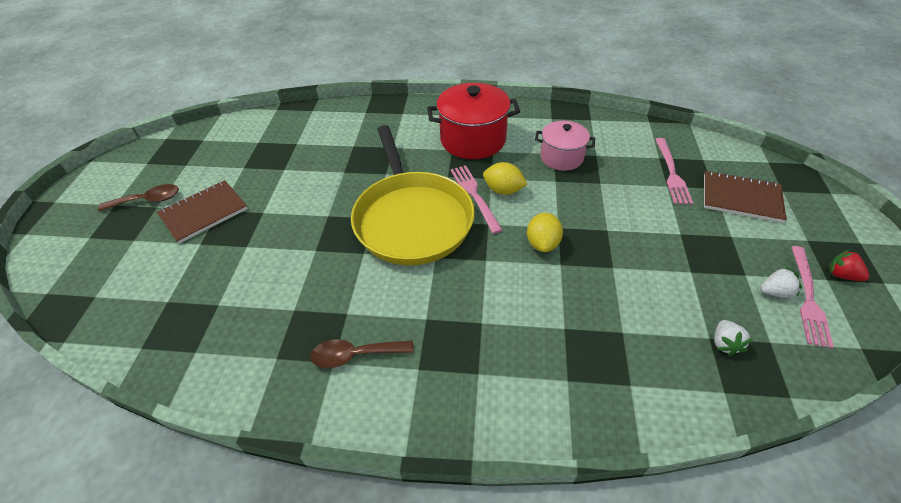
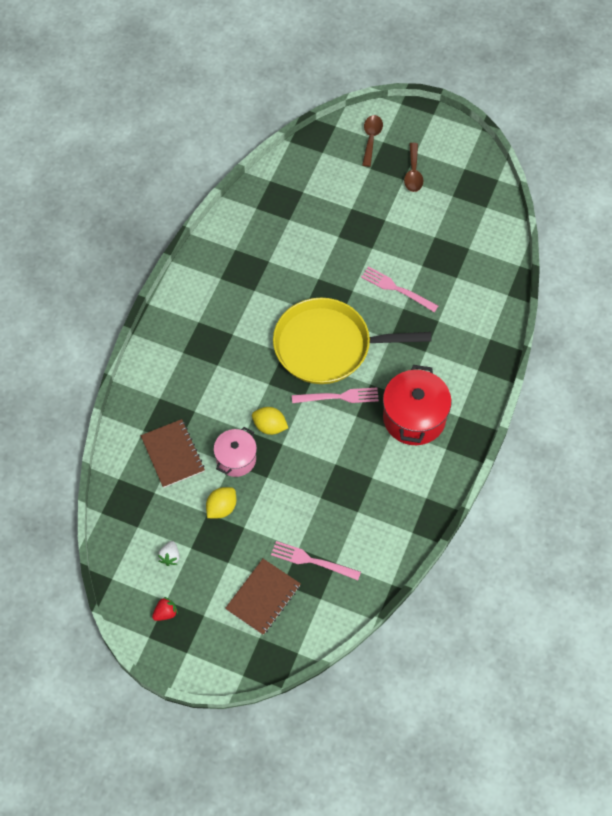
camera: 105 degrees right, 15 degrees up
(204, 212) = (385, 210): brown notebook -> brown notebook (172, 454)
(355, 355) = (221, 290): brown spoon -> brown spoon (371, 138)
(503, 190) = (337, 420): yellow lemon -> yellow lemon (221, 508)
(561, 157) = (364, 481): pink pot -> pink pot (236, 459)
(724, 343) = (147, 498): white strawberry -> none
(808, 298) = (157, 574): pink fork -> pink fork (396, 289)

